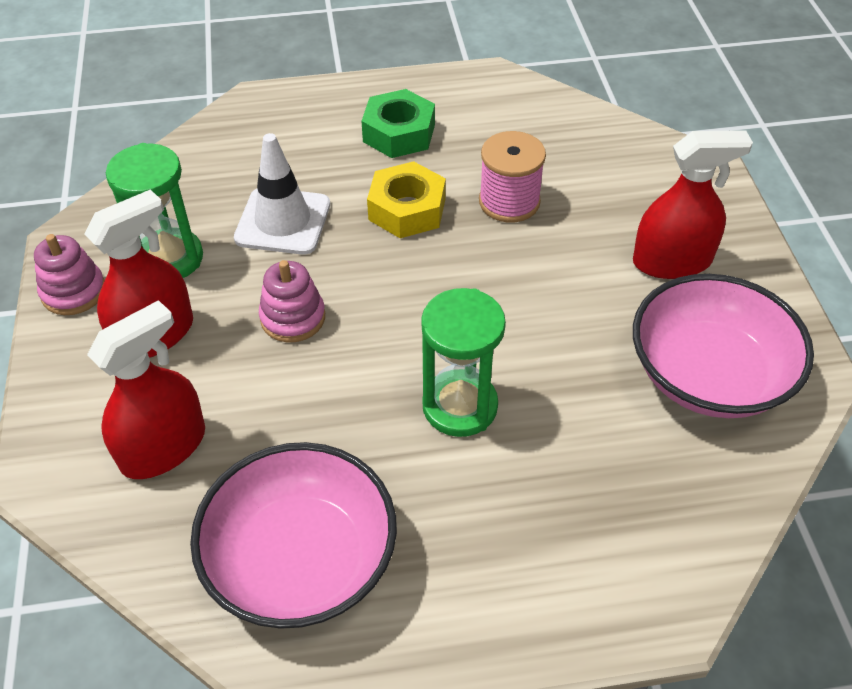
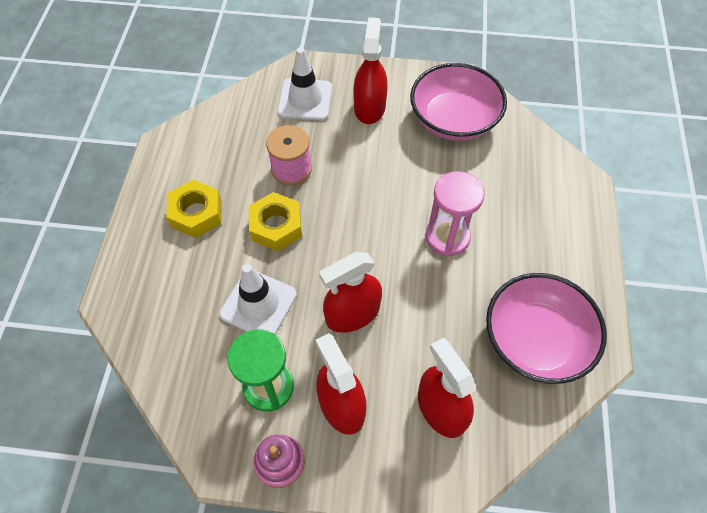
camera: 75 degrees left, 10 degrees up
(293, 318) = (352, 313): pink stacking toy -> red spray bottle
(399, 133) = (196, 213): green nut -> yellow nut
(460, 406) = (447, 237): green hourglass -> pink hourglass
(643, 186) = (305, 100): none -> white traffic cone

